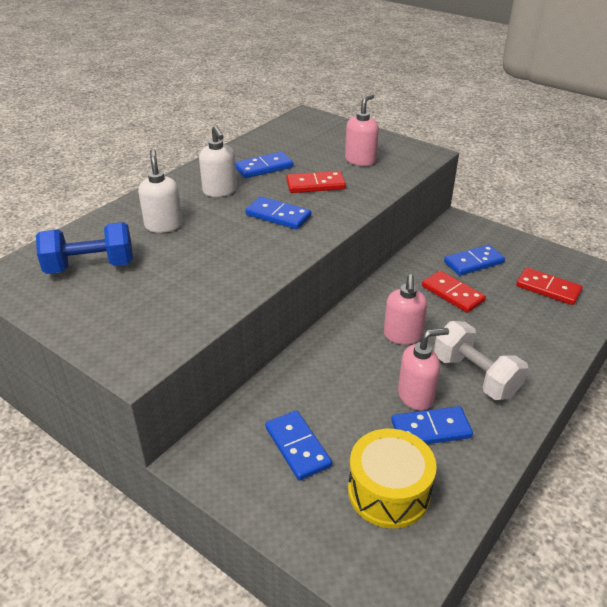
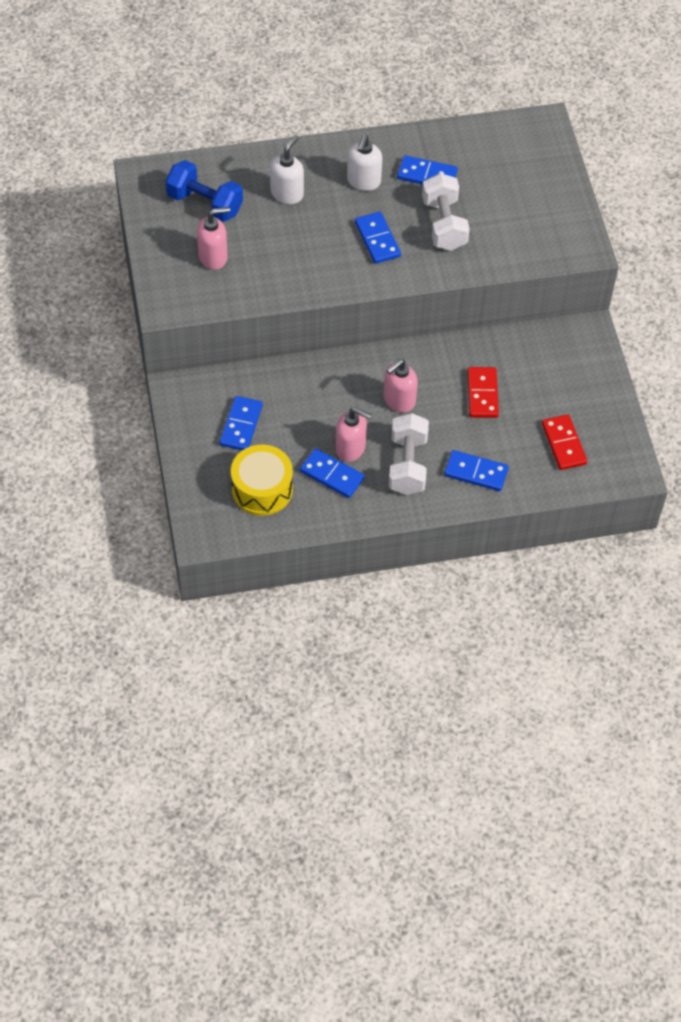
camera: 40 degrees right, 20 degrees up
(315, 185) = (444, 224): red domino -> white dumbbell
(360, 160) = (517, 219): pink soap dispenser -> pink soap dispenser (213, 257)
(474, 262) = (540, 379): blue domino -> blue domino (476, 472)

